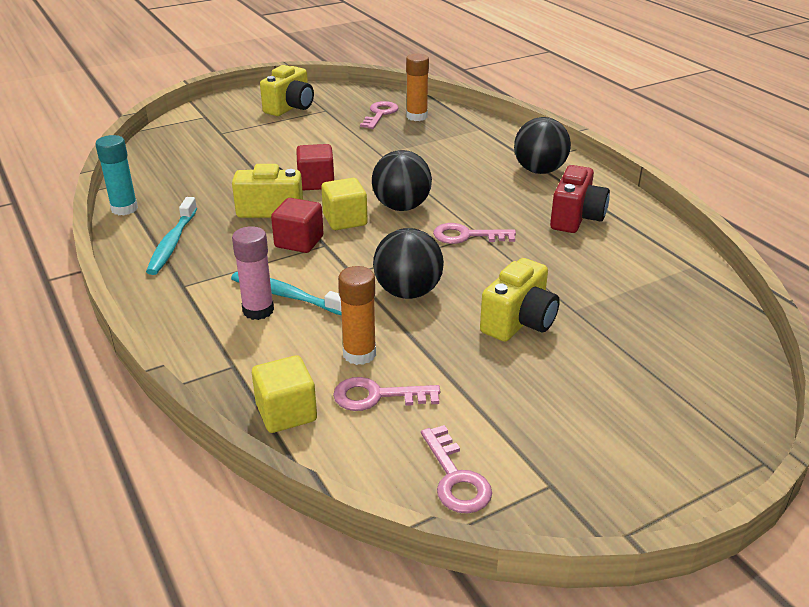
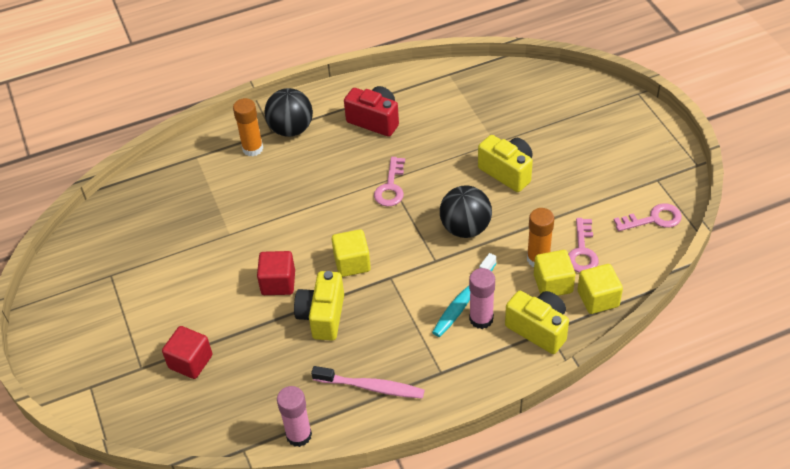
camera: 80 degrees left, 15 degrees up
(124, 209) = (299, 435): turquoise glue stick -> pink glue stick
(172, 243) = (371, 387): turquoise toothbrush -> pink toothbrush
(290, 108) = (94, 306): yellow camera -> yellow camera (538, 329)
(299, 242) = (383, 294): red cube -> red cube (190, 362)
(314, 368) = (553, 284): none -> yellow cube
(380, 114) = (137, 229): pink key -> none
(401, 207) = (336, 224): black ball -> none
(417, 116) = (153, 201): orange glue stick -> orange glue stick (252, 148)

